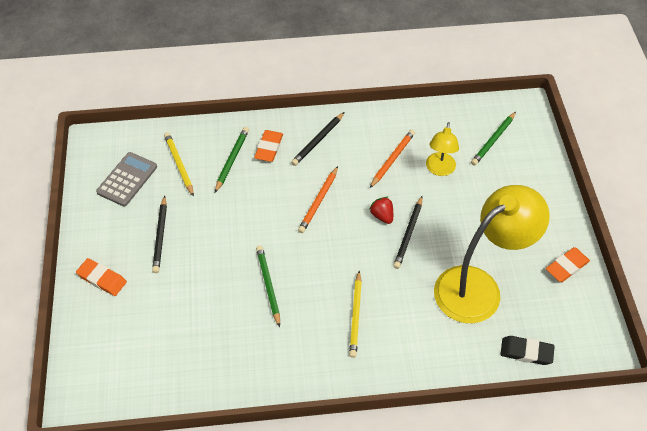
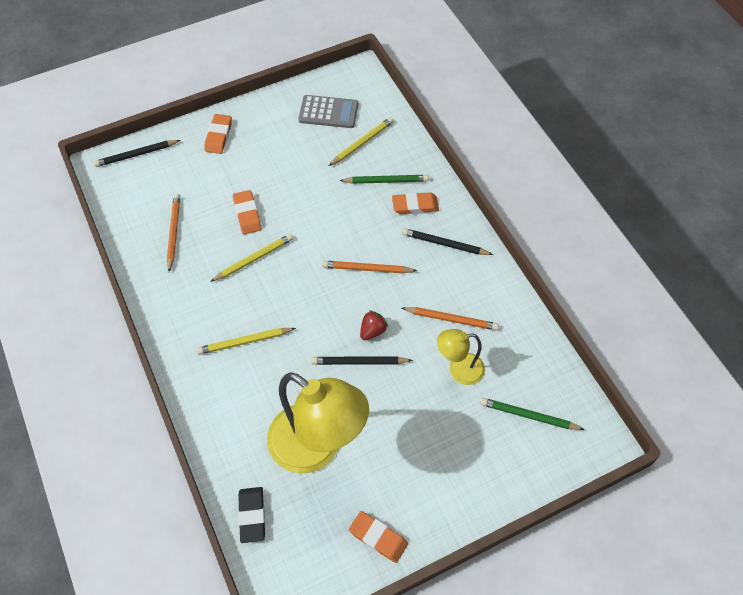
camera: 70 degrees right, 5 degrees up
(160, 236) = (277, 159): black pencil -> black pencil (136, 155)
(203, 348) = (173, 232): none -> orange pencil
(213, 278) = (247, 214): none -> orange eraser
(268, 285) = (254, 259): green pencil -> yellow pencil

